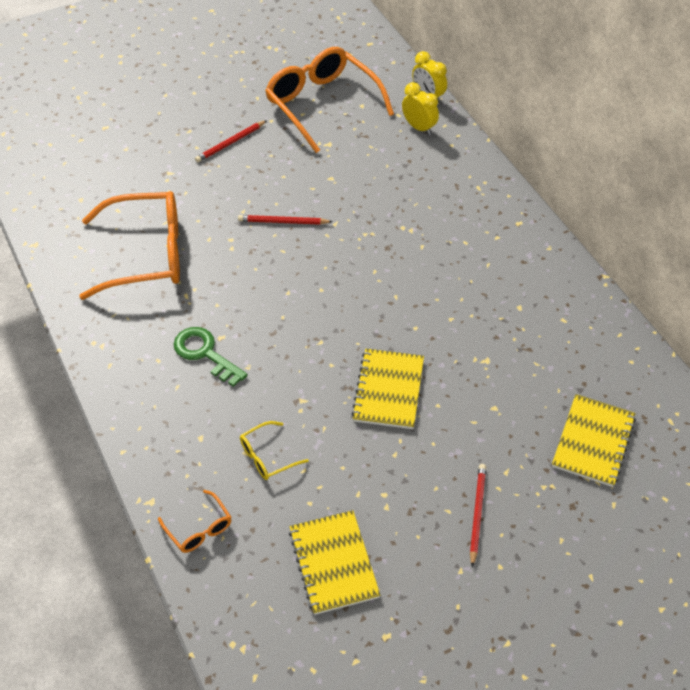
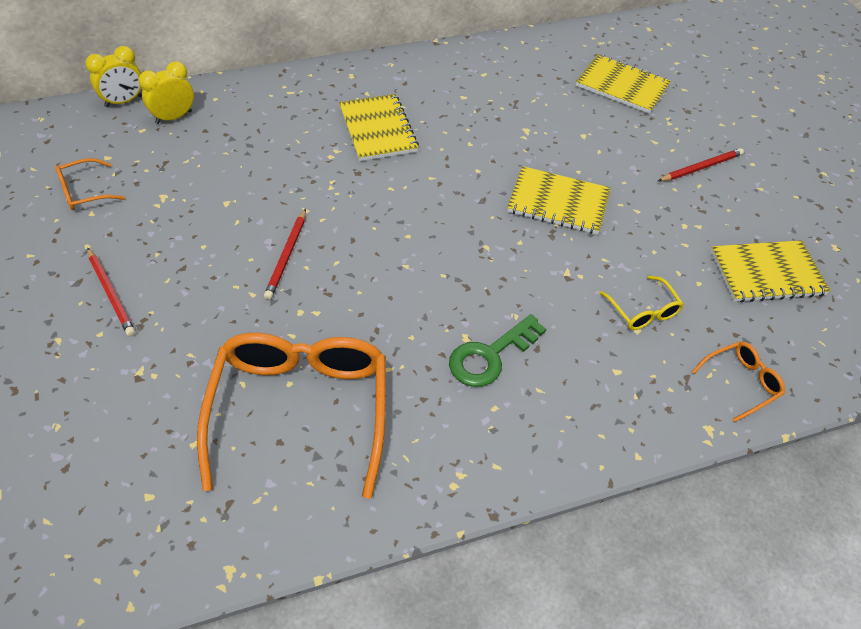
camera: 85 degrees left, 0 degrees up
(322, 104) = (84, 192): orange glasses -> orange glasses, size x0.44
(448, 252) = (378, 129): none -> yellow notebook
(477, 514) = (701, 167): red pencil -> red pencil turned 135 degrees clockwise

